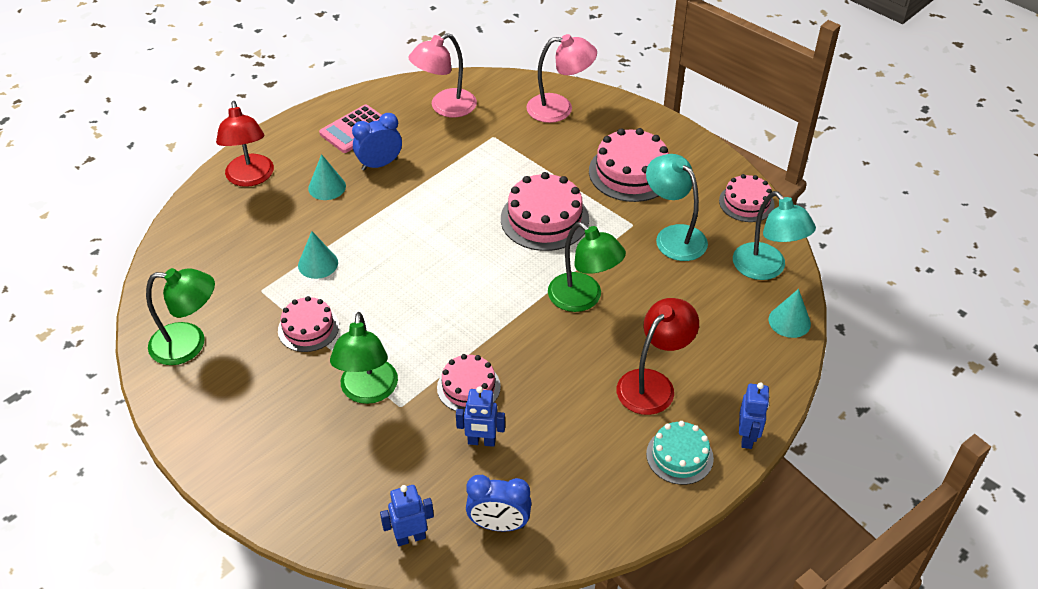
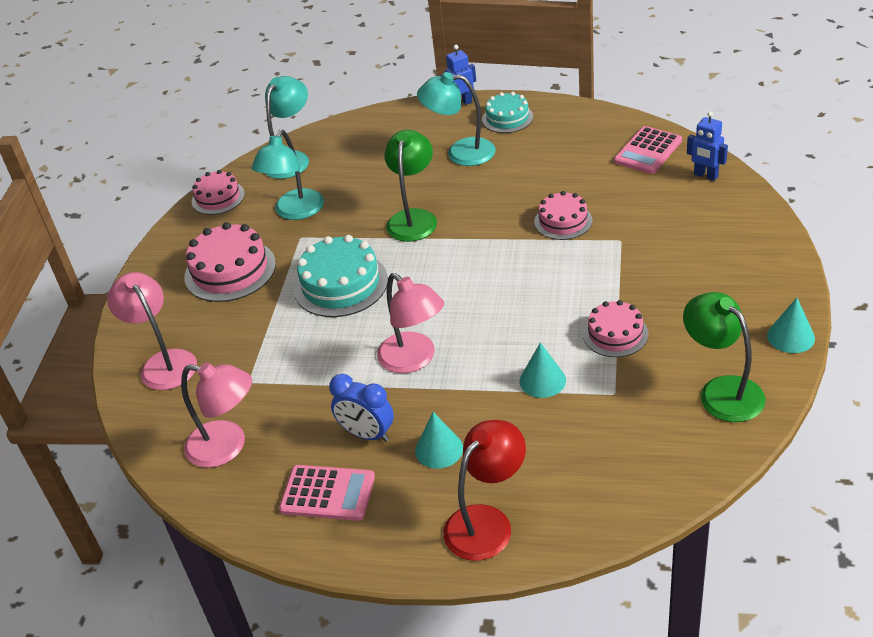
camera: 120 degrees left, 5 degrees down
(368, 392) = (629, 262): green lamp -> none
(417, 216) = (414, 359): none -> pink lamp
(481, 442) = (599, 190): blue robot -> none
(499, 524) = (648, 151): blue clock -> pink calculator
(544, 219) = (341, 284): pink cake -> turquoise cake
(653, 384) = (460, 153): red lamp -> turquoise lamp
(789, 321) = (337, 130): turquoise cone -> turquoise cone (791, 336)

